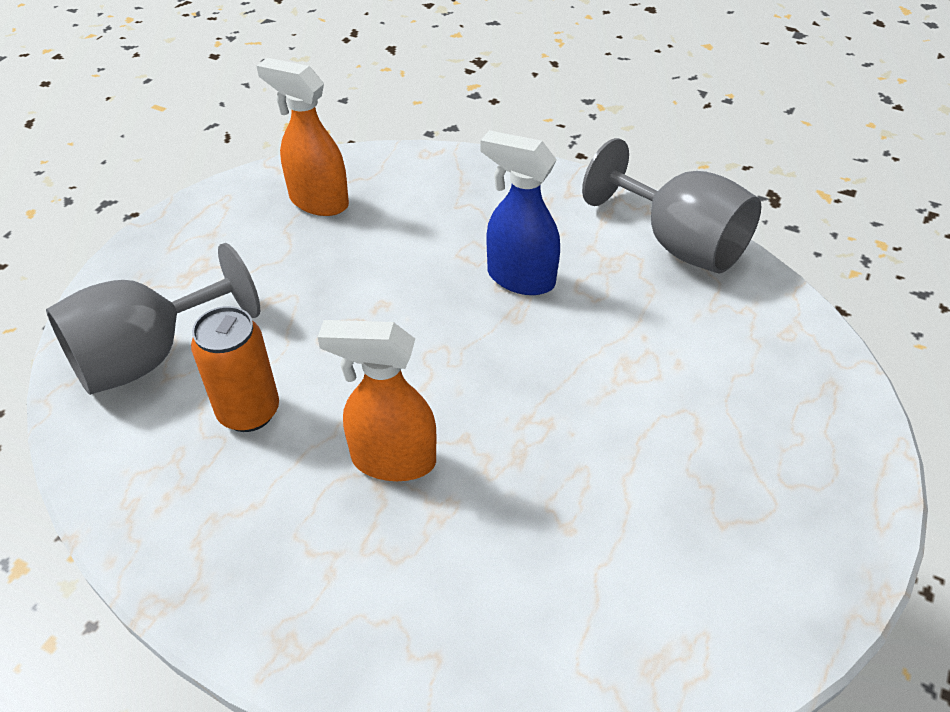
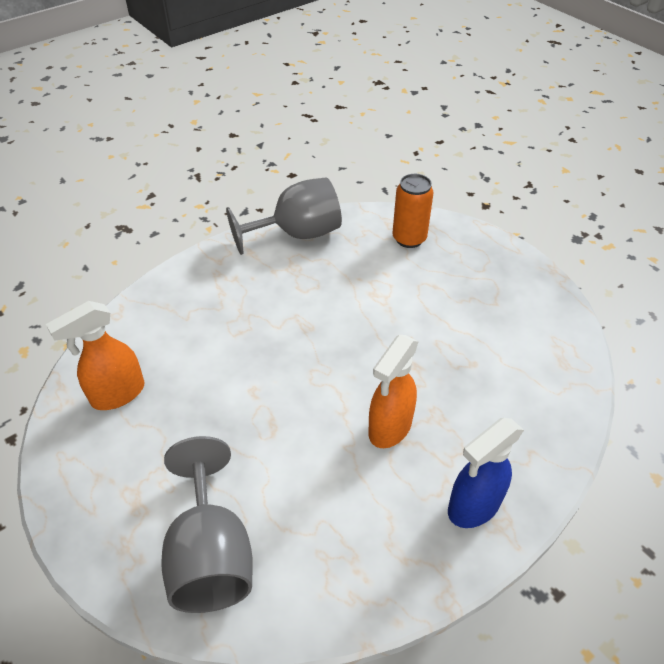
camera: 65 degrees left, 0 degrees up
(249, 412) = (307, 498): orange can -> orange can (409, 239)
(519, 278) = (277, 312): blue spray bottle -> blue spray bottle (473, 506)

